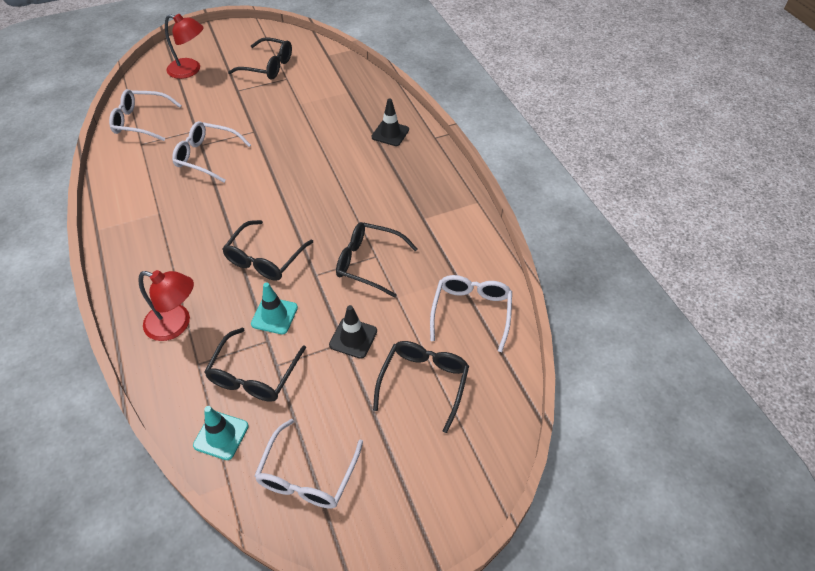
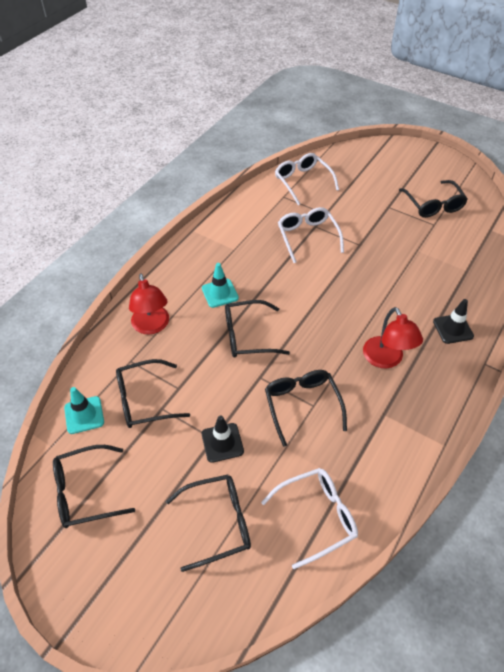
camera: 55 degrees right, 0 degrees up
(190, 70) = (378, 169): red lamp -> red lamp (386, 359)
(274, 316) = (203, 377): turquoise traffic cone -> turquoise traffic cone (220, 293)
(307, 475) = (85, 492): white glasses -> black glasses

